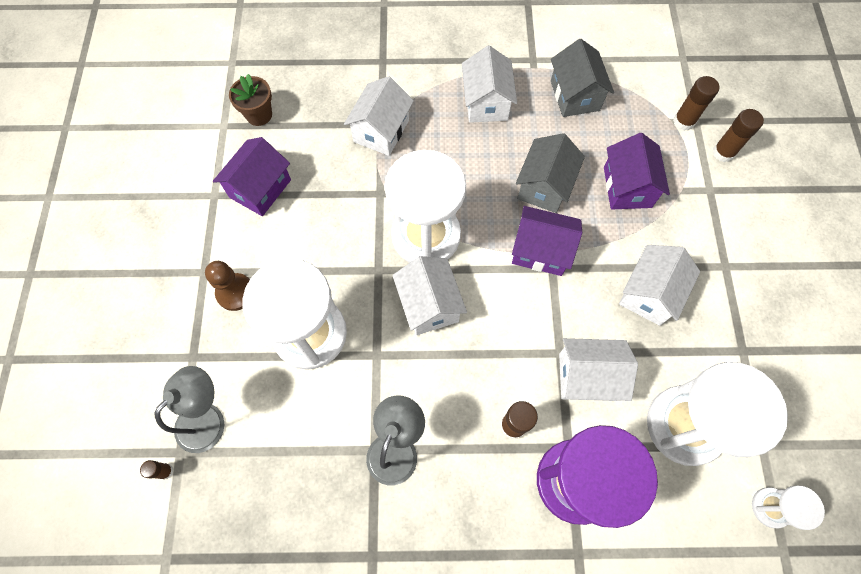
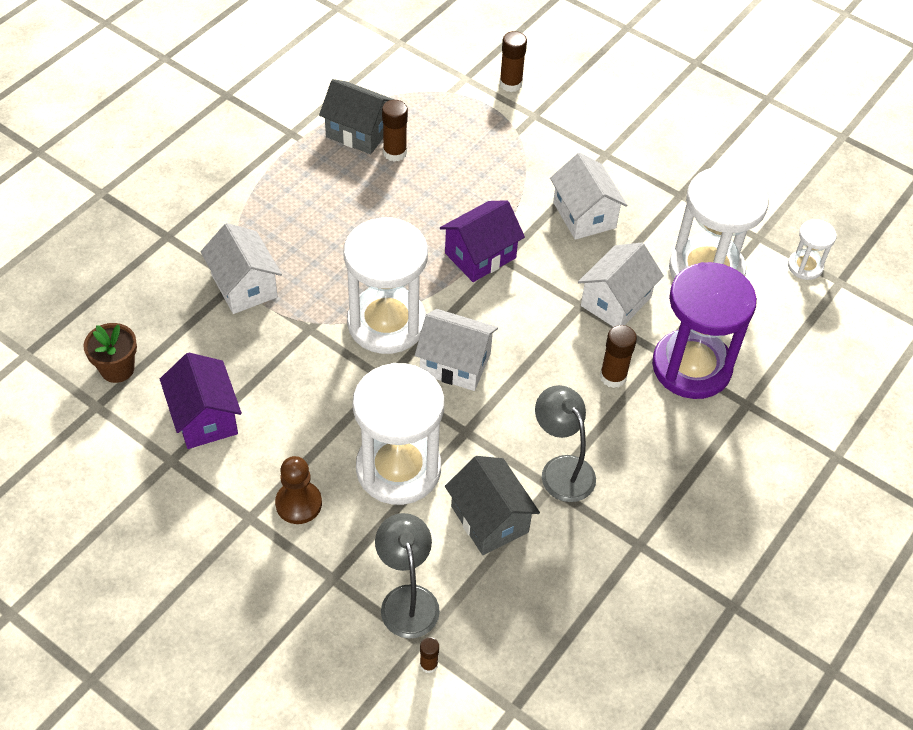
camera: 55 degrees left, 15 degrees down
(486, 102) = (299, 194): white house -> none
(544, 186) = (424, 212): grey house -> grey house (489, 519)
(627, 187) = (480, 161): purple house -> none
(684, 121) = (458, 85): brown glue stick -> brown glue stick (395, 153)

